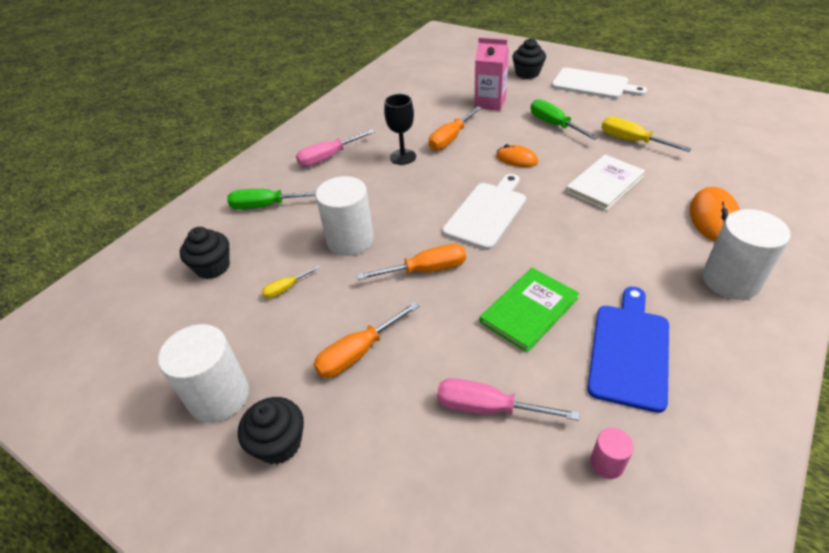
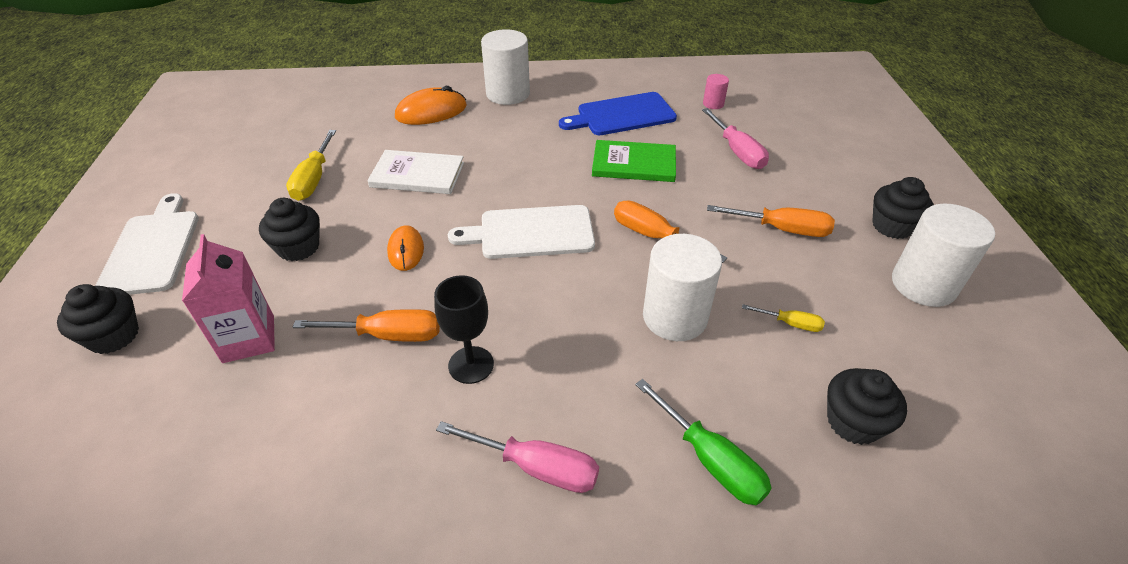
camera: 130 degrees left, 0 degrees up
(554, 125) = (298, 247): green screwdriver -> black cupcake

